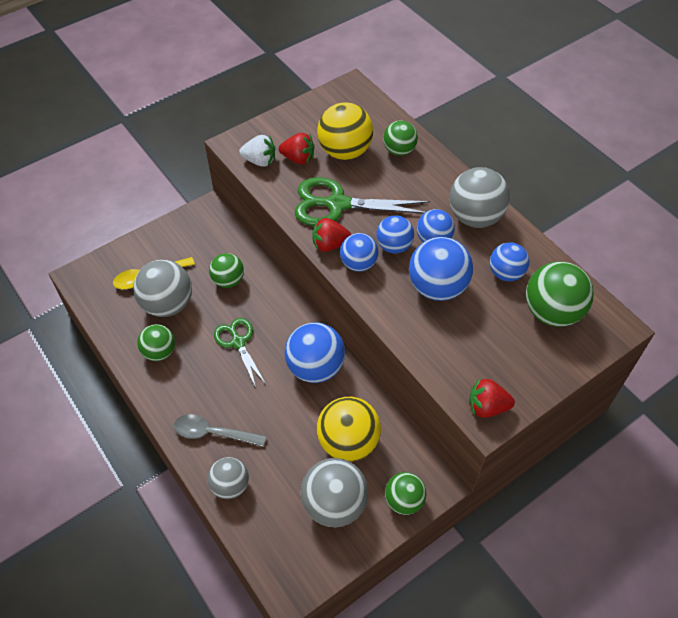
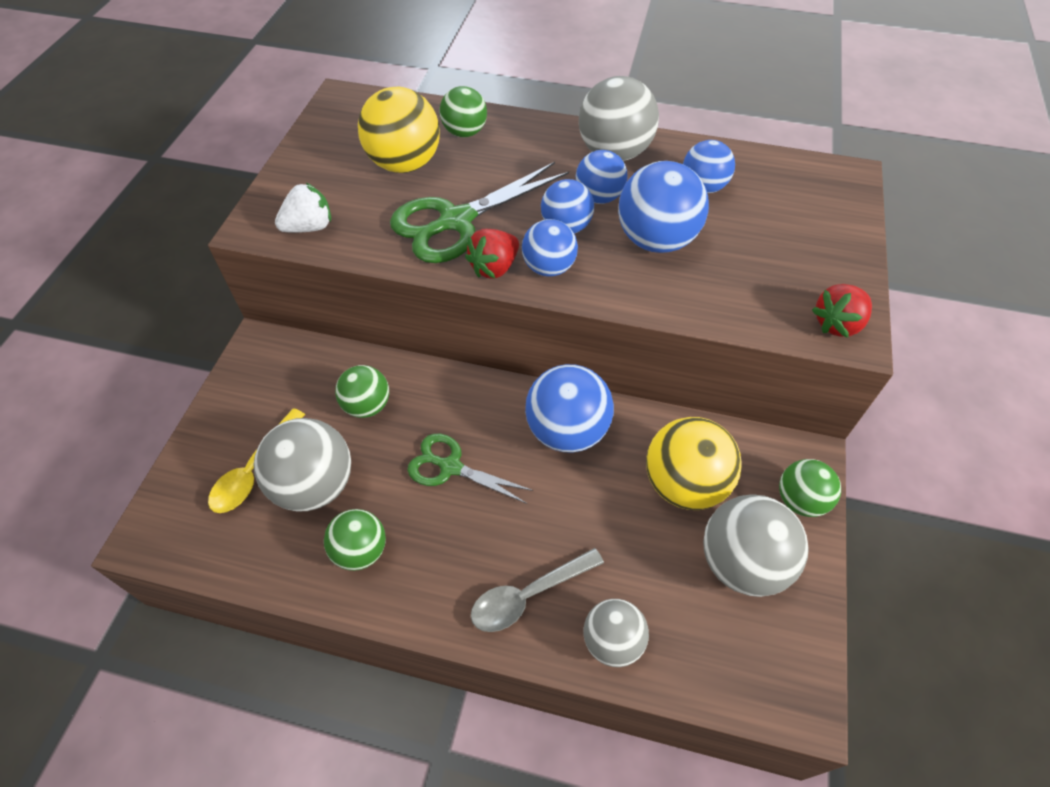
camera: 40 degrees left, 0 degrees up
(298, 158) = (356, 199): red strawberry -> none
(552, 312) = (783, 196): green ball -> none

